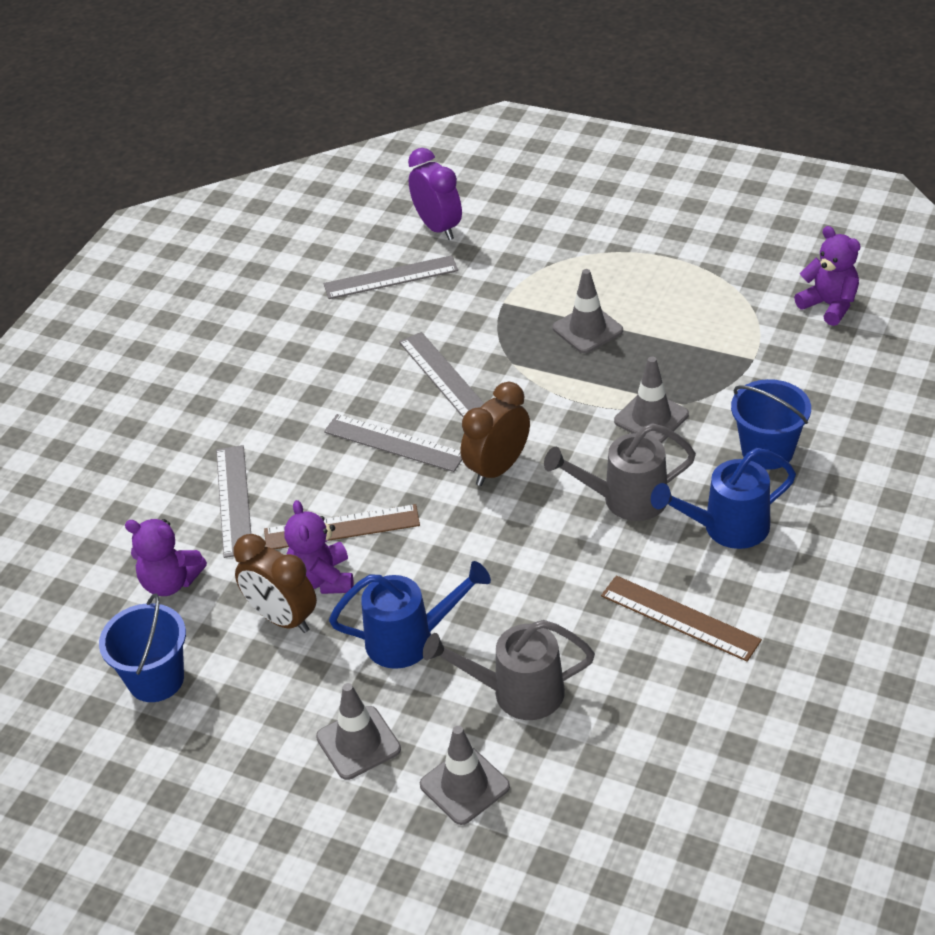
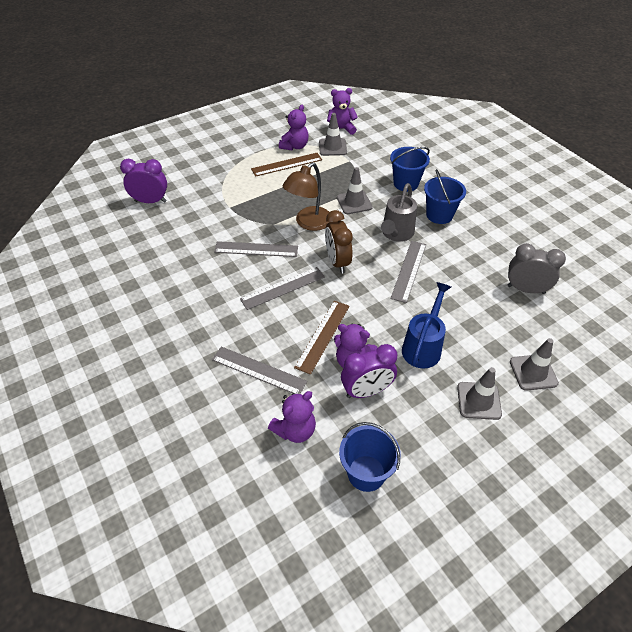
camera: 60 degrees left, 5 degrees up
(282, 618) = (366, 391): brown clock -> purple clock
(391, 277) = (164, 233): grey ruler -> grey ruler (409, 270)
(517, 692) = (486, 325): grey watering can -> none
(551, 396) = (308, 223): none -> brown lamp
(587, 329) = (279, 192): grey traffic cone -> grey traffic cone (332, 147)
(645, 710) = (526, 289): none -> grey clock
(680, 618) = (480, 253): brown ruler -> brown ruler (287, 164)
(719, 283) = (295, 146): none -> purple teddy bear
(727, 528) = (439, 215): blue watering can -> blue bucket

